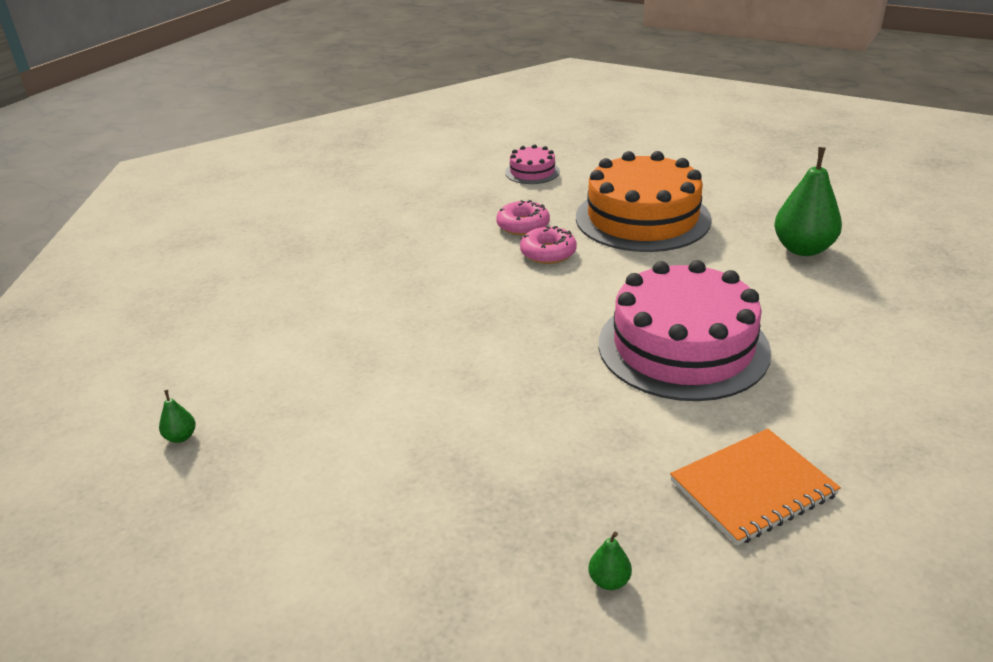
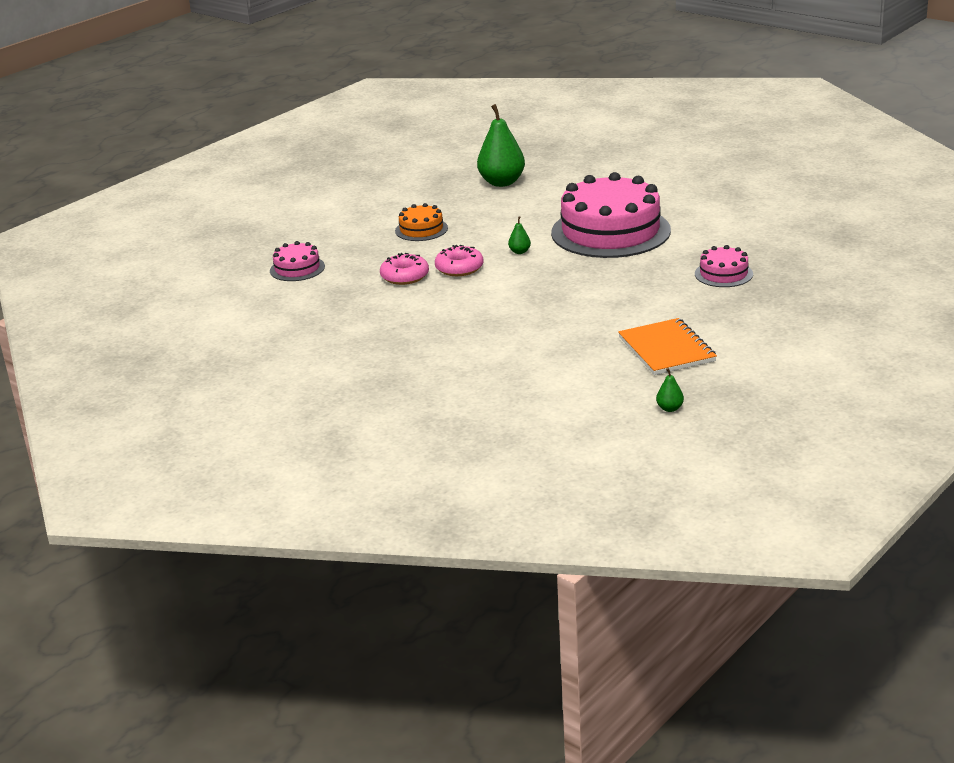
camera: 80 degrees left, 5 degrees down
(566, 464) = (723, 274): none -> pink cake
(609, 581) = (817, 268): green pear -> green pear (519, 252)
(642, 218) = (421, 229): orange cake -> orange cake, size x0.46
(752, 488) = (751, 227): orange notebook -> orange notebook (666, 349)

